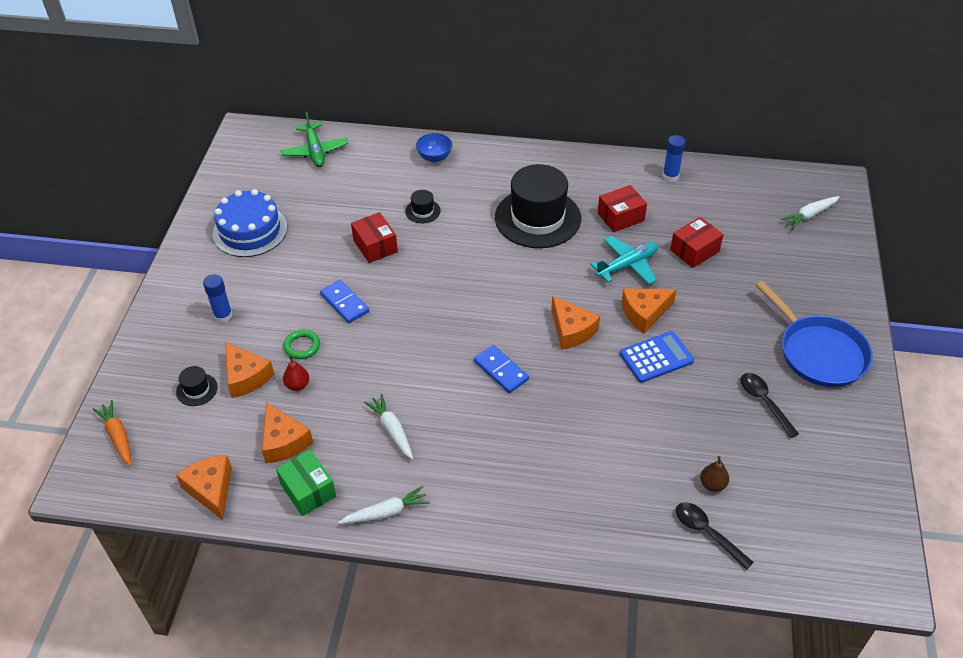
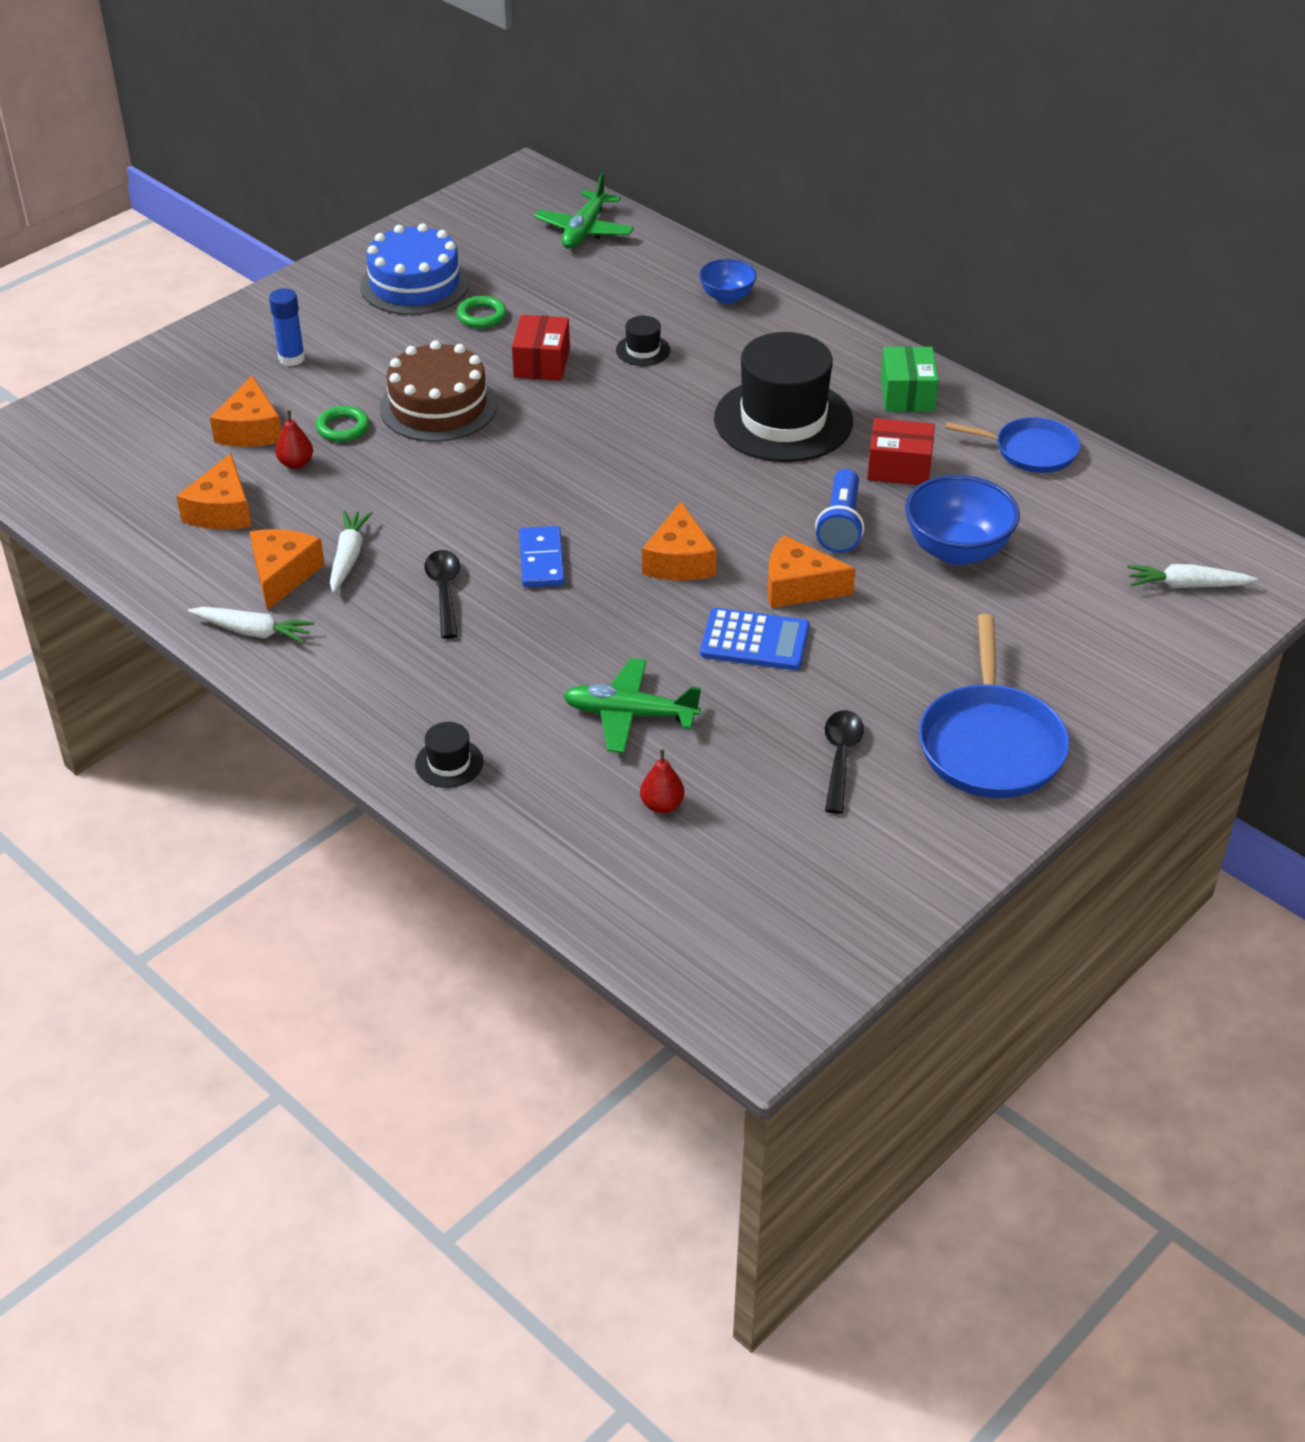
camera: 35 degrees right, 5 degrees down
(118, 436) = (65, 423): orange carrot -> none
(197, 389) = (187, 417): black hat -> black hat (449, 763)
(211, 489) = (102, 518): orange cheese -> orange cheese (282, 574)
(308, 490) = (196, 568): green box -> green box (907, 394)
(310, 232) = (481, 316): none -> green ring
(344, 303) = (438, 406): blue domino -> brown cake
(627, 265) = (841, 525): turquoise plane -> blue flashlight
(642, 439) = (629, 715): none -> green plane
(670, 176) = (1031, 451): blue glue stick -> blue pan
(694, 251) = (956, 550): red box -> blue bowl
(707, 533) = (593, 848): black spoon -> black spoon (444, 592)
(712, 484) = (662, 805): brown pear -> red pear

